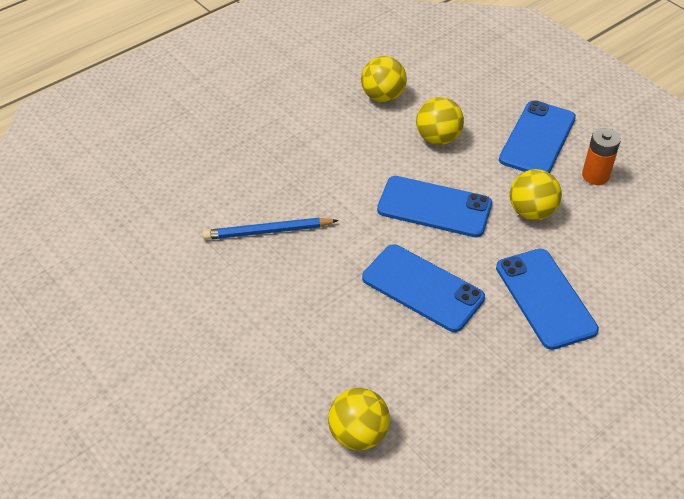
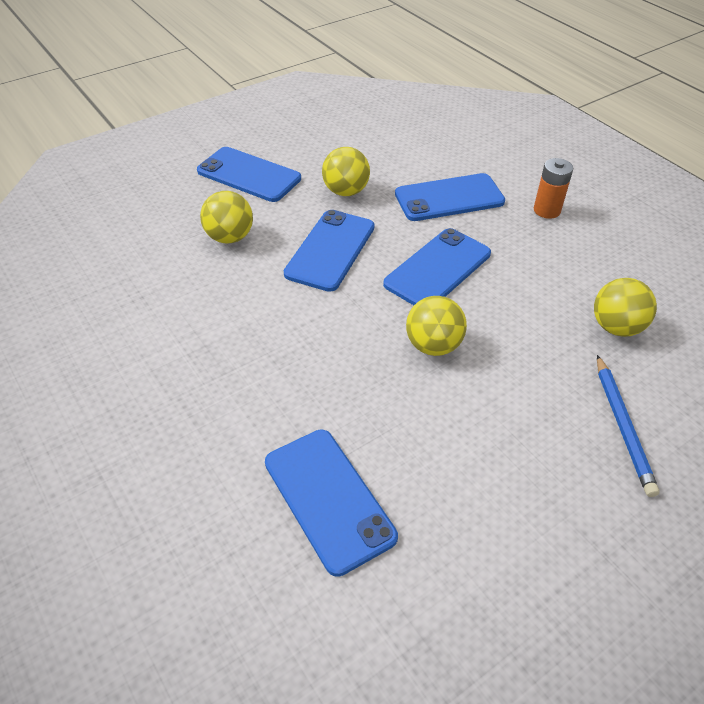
camera: 85 degrees left, 0 degrees up
(160, 226) = (328, 499): none -> blue phone
(268, 231) = (351, 384): blue pencil -> blue pencil (622, 426)
(382, 96) = (146, 271): yellow ball -> yellow ball (433, 345)
(595, 176) = (306, 151): orange battery -> orange battery (546, 210)

